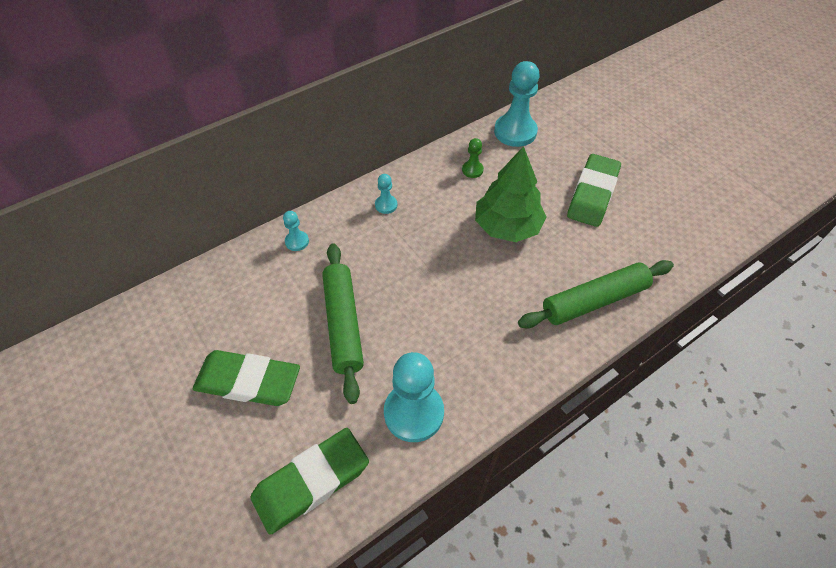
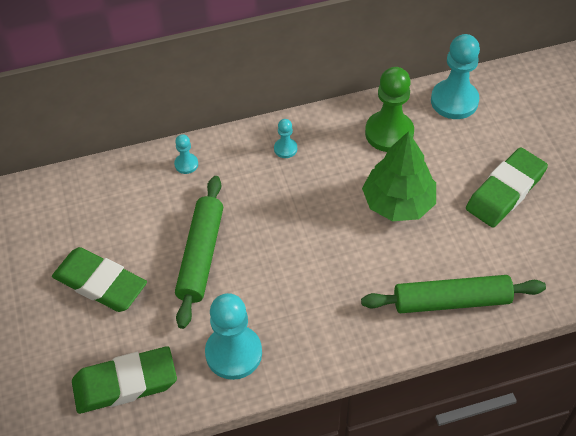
camera: 20 degrees right, 0 degrees up
(472, 170) = (389, 133): green pawn -> green pawn, size x2.09

